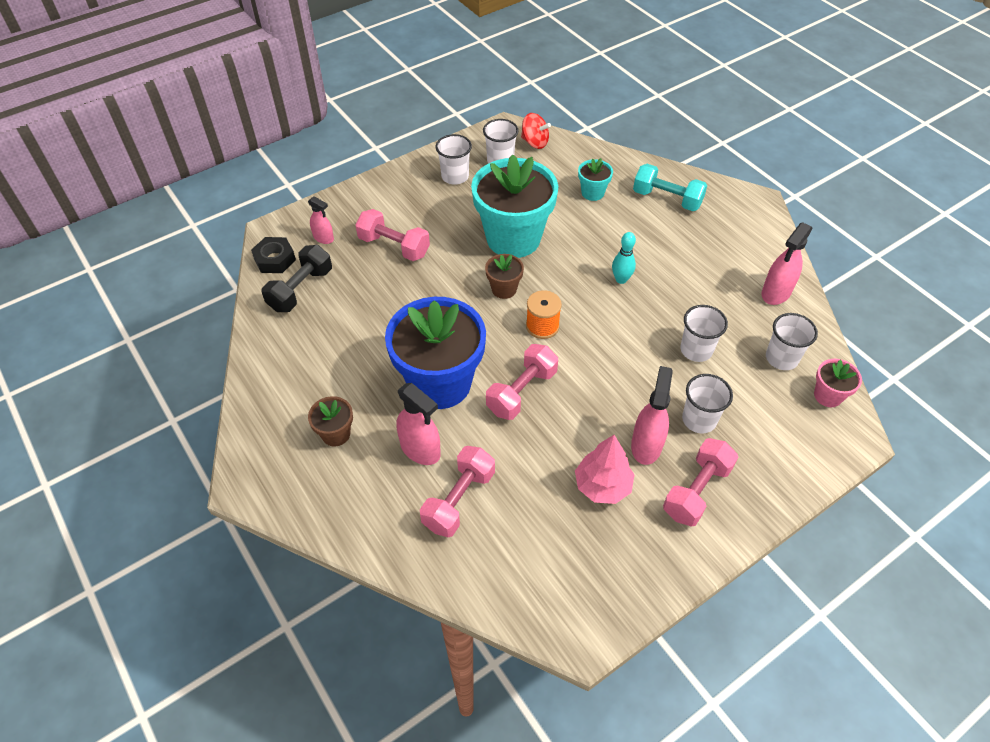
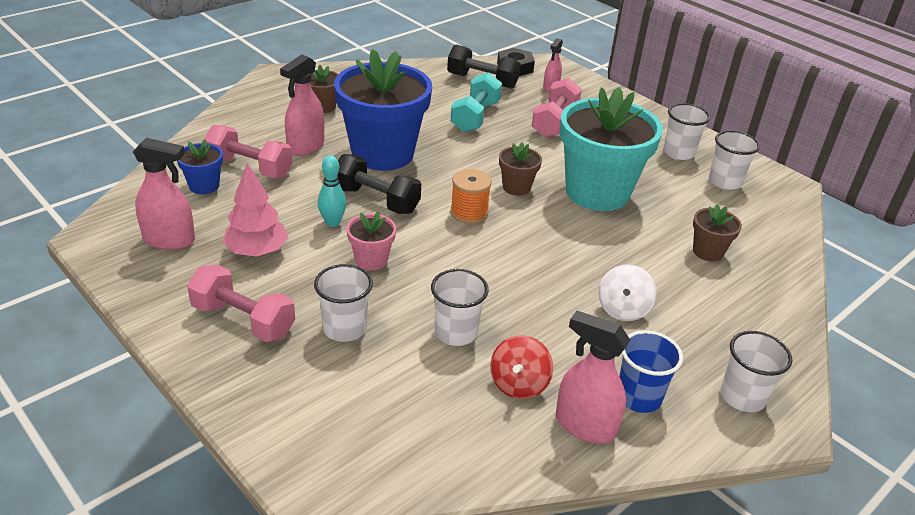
camera: 80 degrees right, 15 degrees down
(492, 541) = (204, 186): none -> blue flower pot
(522, 392) = (376, 200): pink dumbbell -> black dumbbell
(534, 142) = (776, 206): red spinning top -> red spinning top (518, 384)
(592, 193) = (708, 252): turquoise flower pot -> brown flower pot
(621, 279) = (560, 272): turquoise bowling pin -> turquoise bowling pin (332, 222)
(646, 445) = (307, 284): pink spray bottle -> pink spray bottle (169, 240)
(661, 252) = (623, 309): none -> white spinning top
(667, 199) = (733, 319): turquoise dumbbell -> turquoise dumbbell (475, 117)
(746, 262) = (638, 397): none -> blue cup
(781, 358) = (456, 419): white cup -> white cup (742, 396)
(828, 396) = (392, 465): pink flower pot -> pink flower pot (371, 260)

